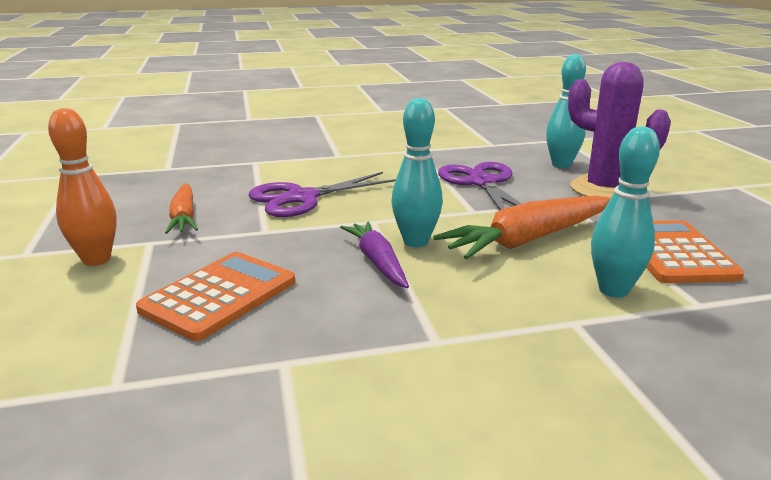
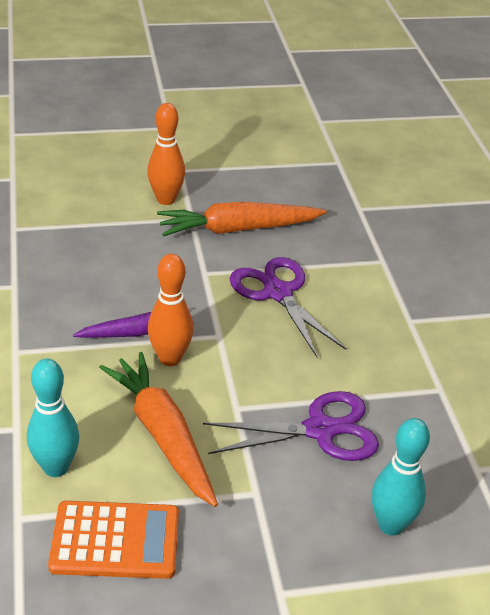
camera: 90 degrees right, 15 degrees up
(184, 217) = (237, 229): orange carrot -> orange carrot, size x1.62
(219, 295) = (101, 256): orange calculator -> none
(416, 242) = (170, 358): turquoise bowling pin -> orange bowling pin
(604, 189) = (297, 543): purple cactus -> none

